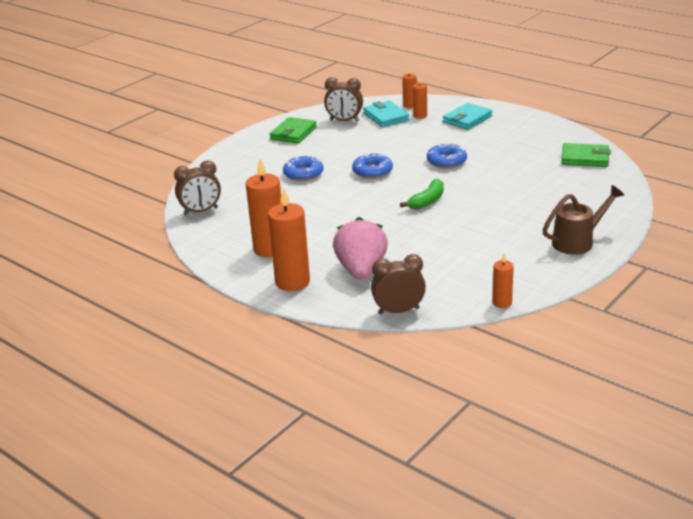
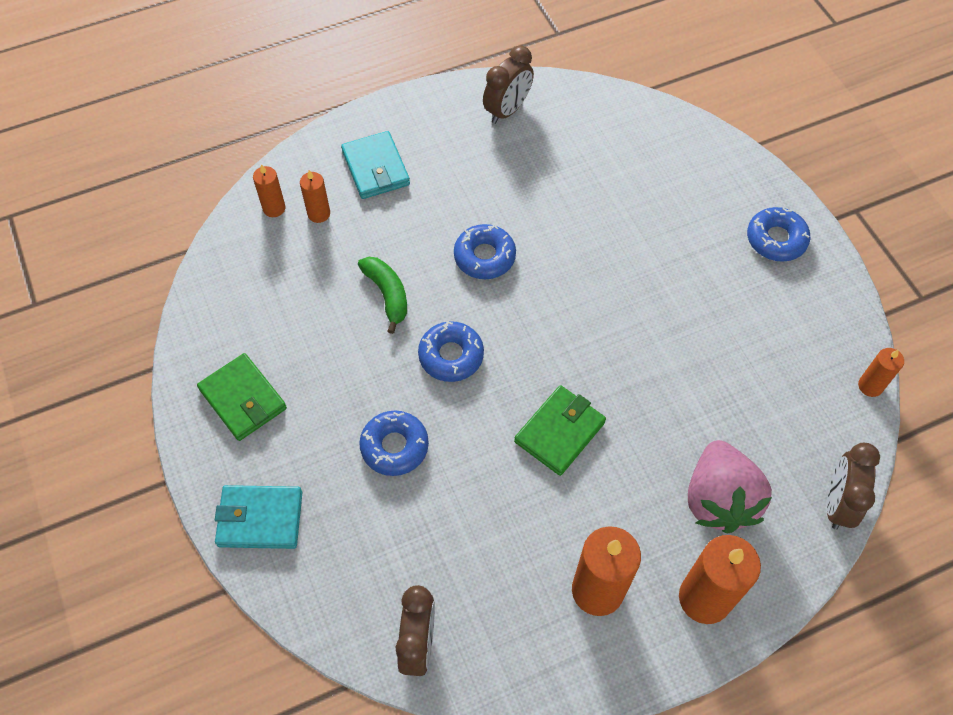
camera: 65 degrees left, 30 degrees up
(344, 120) = (255, 311): brown clock -> brown clock (507, 110)
(361, 270) = (719, 499): pink strawberry -> pink strawberry turned 120 degrees counterclockwise
(386, 117) = (286, 255): turquoise wallet -> turquoise wallet (260, 519)
(427, 201) = (582, 335): green banana -> green banana (387, 295)
(578, 242) = (776, 239): brown watering can -> blue donut
(585, 158) = (581, 116): green wallet -> green wallet (559, 432)

